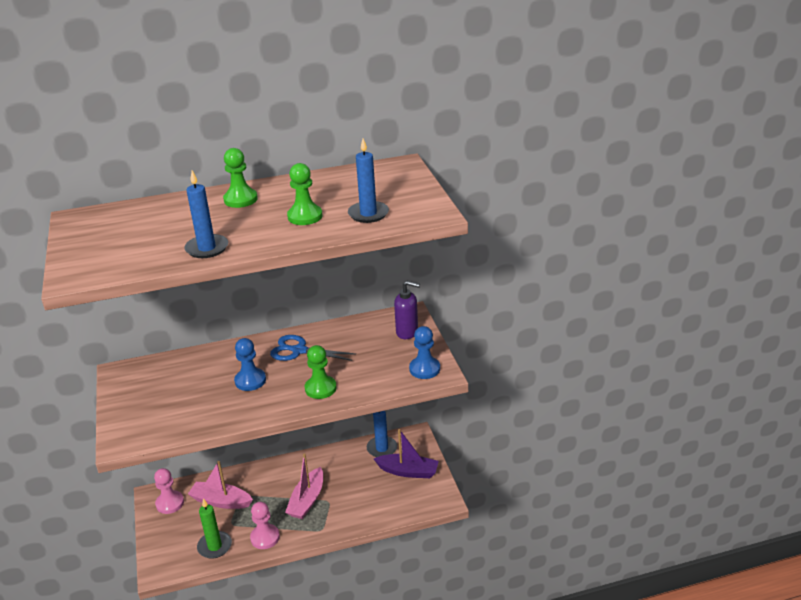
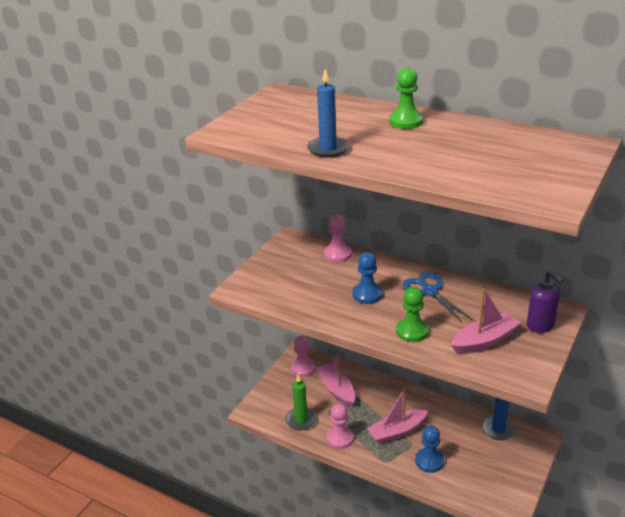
camera: 45 degrees right, 0 degrees up
(183, 362) = (337, 254): none -> pink pawn
(305, 216) = (435, 155): green pawn -> none
(368, 214) = (492, 175): blue candle -> none
(381, 364) = (484, 340): none -> pink boat
(408, 471) = (502, 464): purple boat -> none
(424, 369) = (519, 367): blue pawn -> blue pawn (429, 461)

